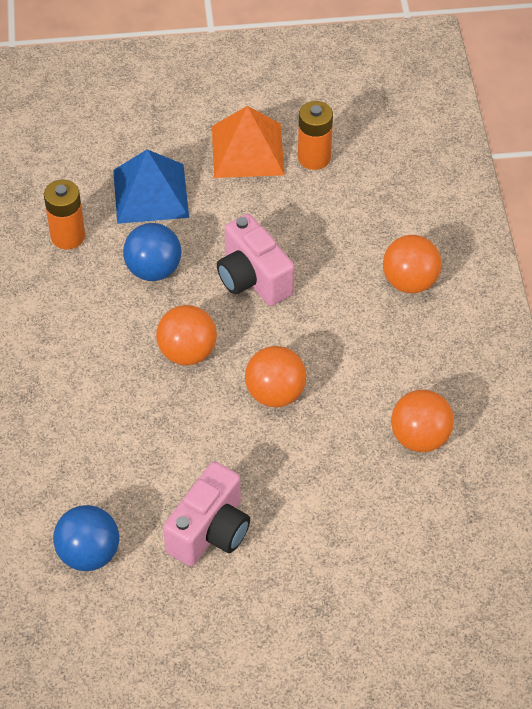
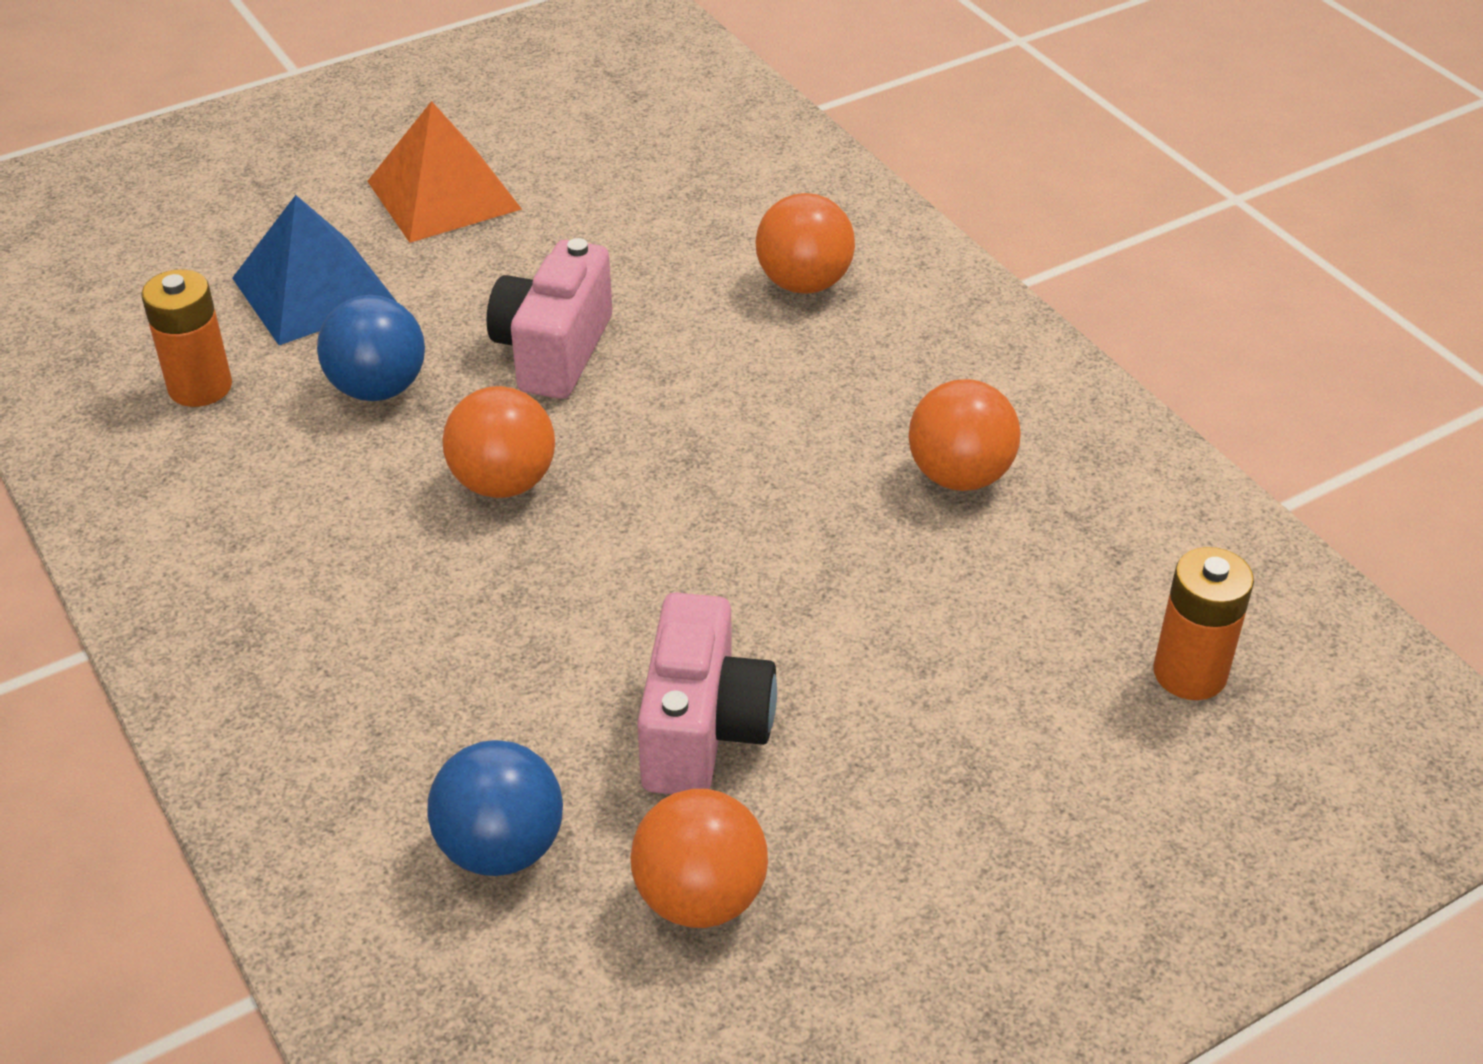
camera: 25 degrees left, 10 degrees down
(253, 279) = (553, 351): pink camera -> pink camera turned 75 degrees clockwise
(275, 393) = (688, 492): orange ball -> orange ball (700, 897)
(314, 158) = (555, 176): orange battery -> orange battery (1190, 673)

